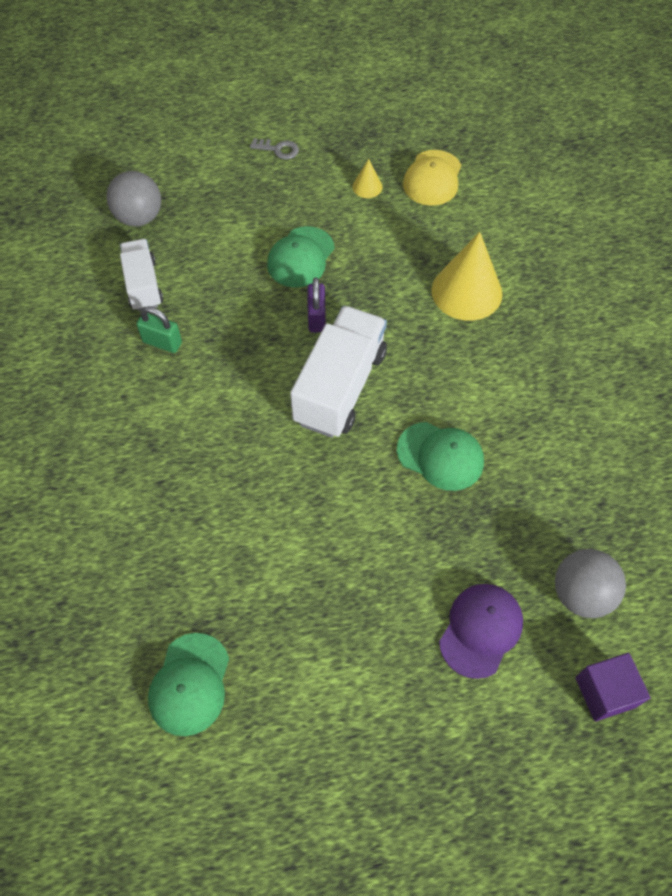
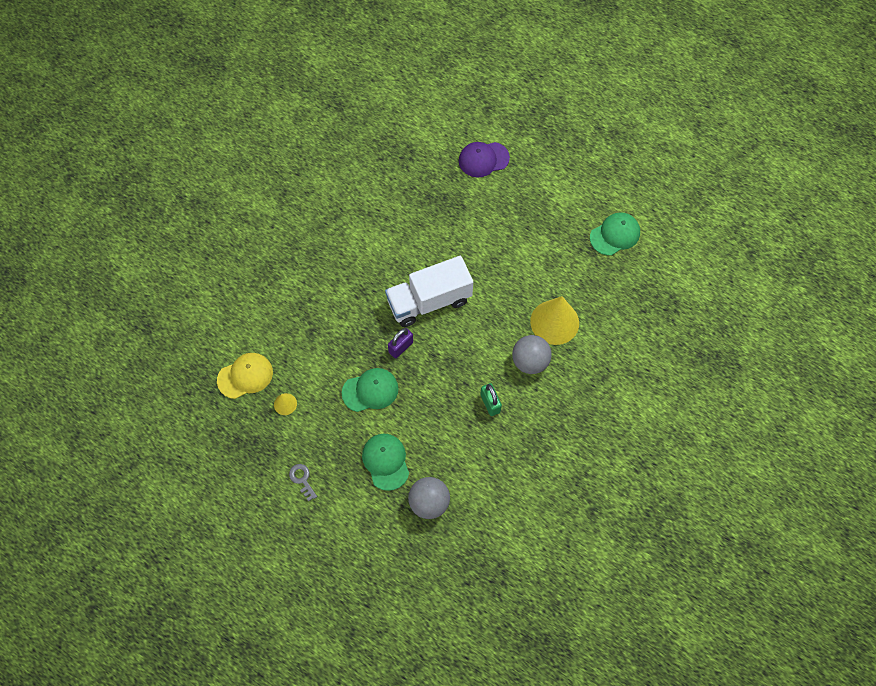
camera: 135 degrees left, 5 degrees up
(143, 285) = (468, 450): white truck -> none
(440, 456) = (421, 232): green cap -> green cap (386, 461)
(466, 291) = (314, 295): yellow cone -> yellow cone (554, 322)
(581, 594) = (431, 138): grey ball -> grey ball (530, 361)
(605, 692) = (462, 106): purple cube -> none

